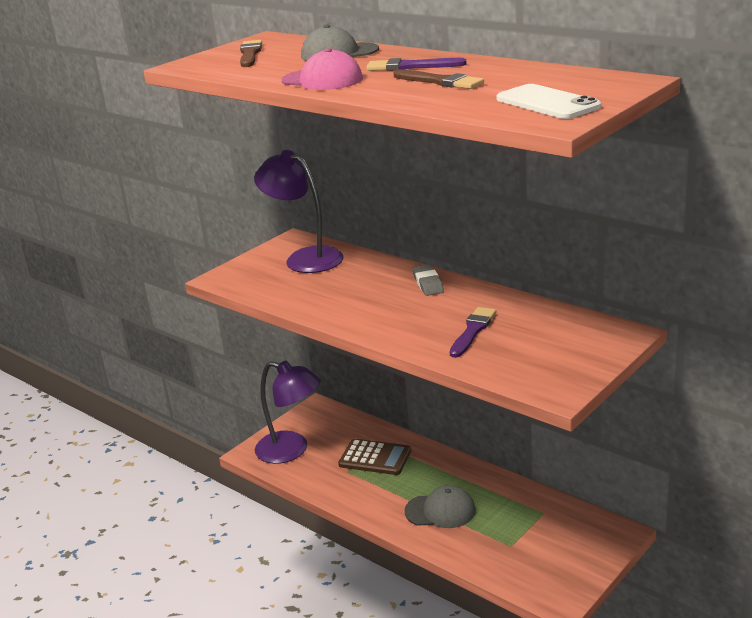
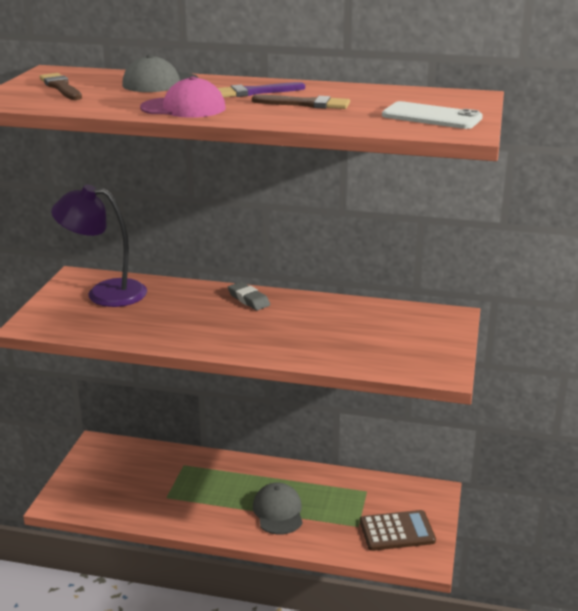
camera: 30 degrees left, 0 degrees up
(291, 450) = (97, 490): purple lamp -> none
(375, 458) = (186, 478): brown calculator -> brown calculator (397, 531)
(440, 511) = (278, 512): grey cap -> grey cap turned 75 degrees counterclockwise
(473, 331) = (326, 334): purple brush -> none

